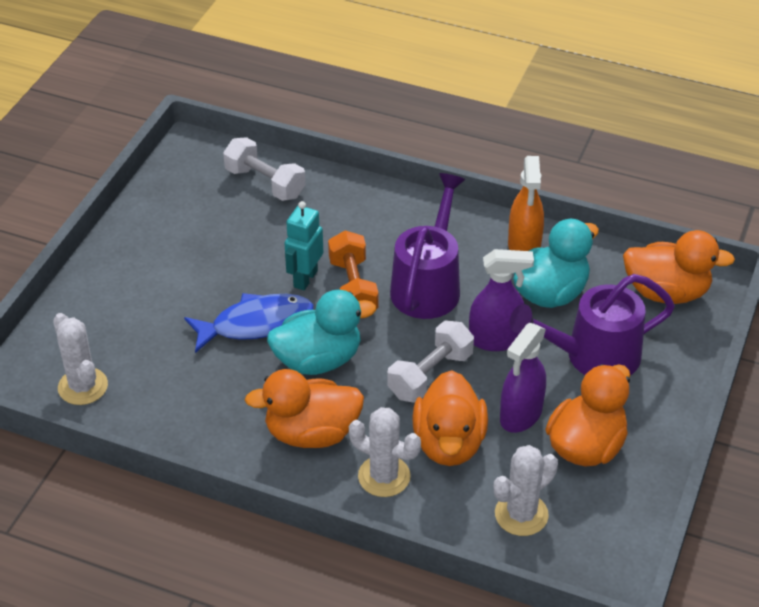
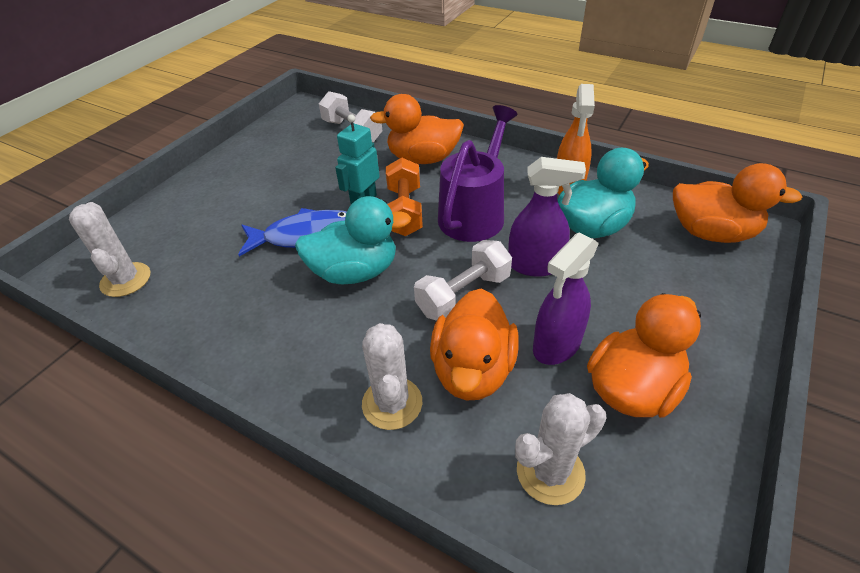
camera: 10 degrees right, 0 degrees up
(311, 433) = (326, 345): orange duck -> orange duck (423, 159)
(384, 476) = (392, 403): white cactus -> white cactus turned 45 degrees clockwise
(592, 357) = (636, 289): purple watering can -> none

